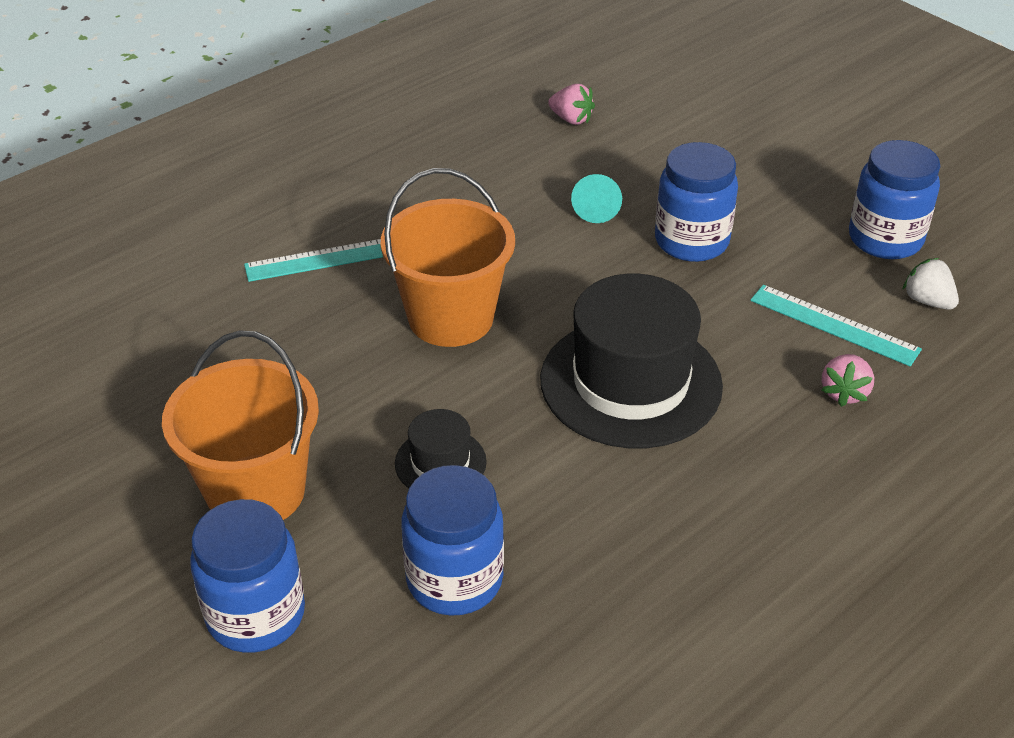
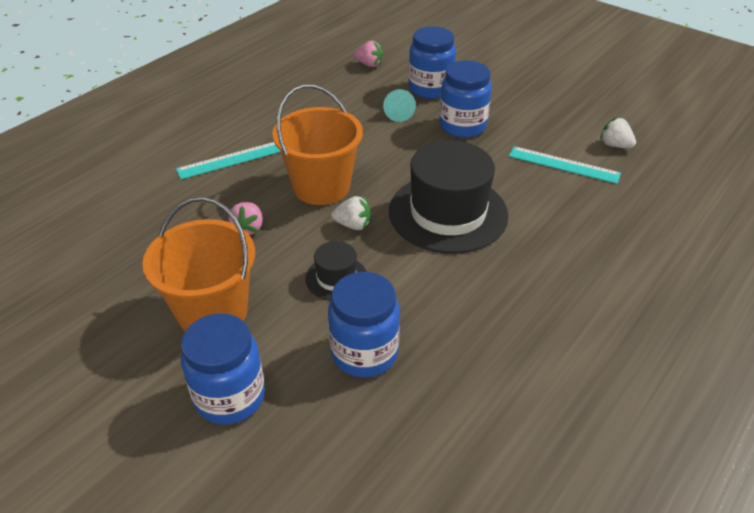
camera: 10 degrees left, 0 degrees up
(483, 384) = (353, 225): none -> white strawberry
(844, 392) = (582, 203): pink strawberry -> pink strawberry (249, 228)
(885, 239) = (578, 113): blue jar -> blue jar (430, 89)

